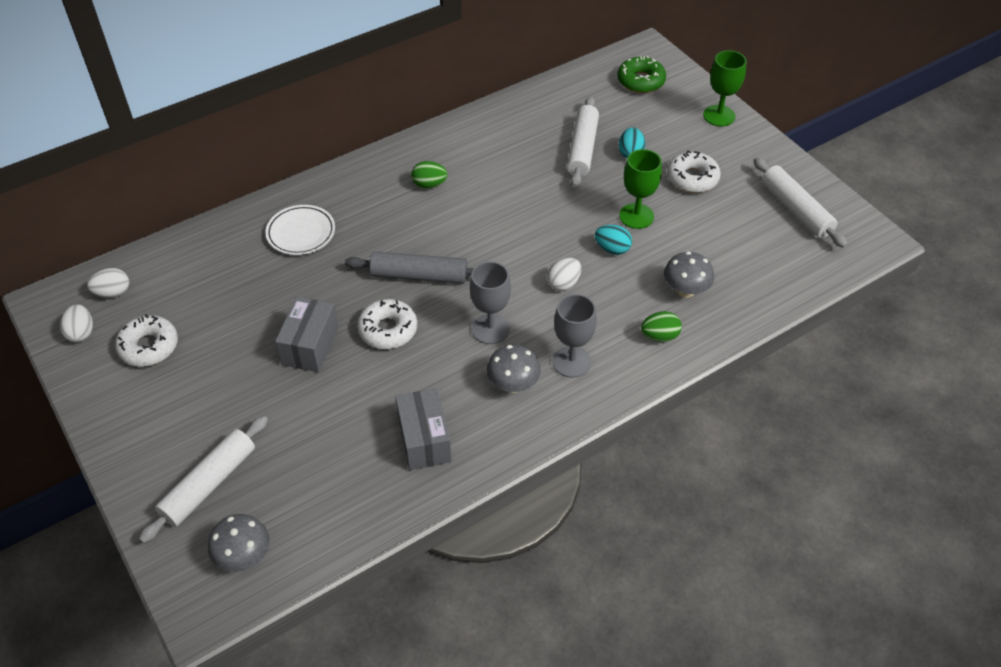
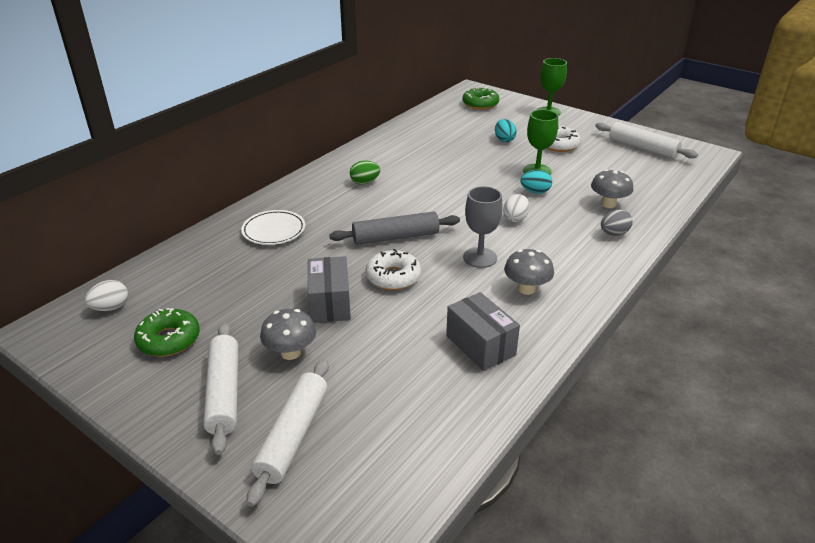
camera: 20 degrees left, 15 degrees down
(81, 333) = (90, 345): white egg -> none
(149, 347) = (169, 339): white donut -> green donut
(244, 557) = (368, 490): grey mushroom -> grey mushroom (291, 352)
(571, 362) = (561, 263): grey goblet -> none
(582, 149) = (467, 143): white rolling pin -> white rolling pin (224, 393)
(659, 336) = (614, 233): green egg -> grey egg

